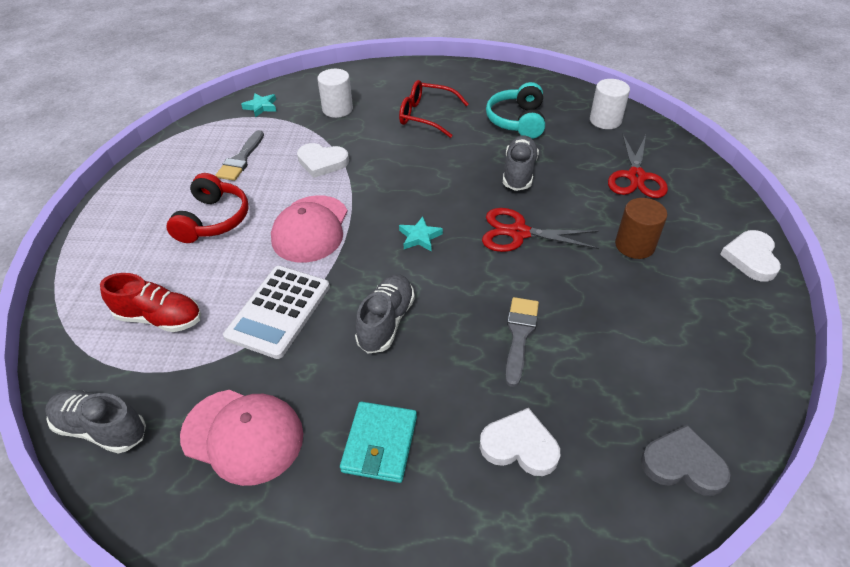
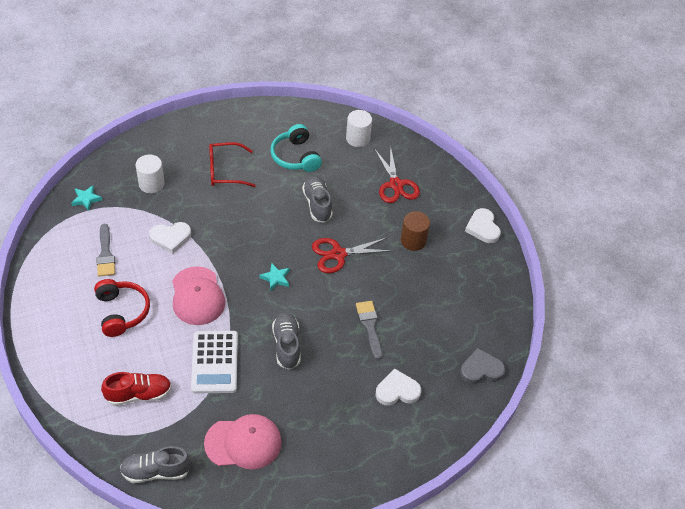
camera: 30 degrees left, 5 degrees up
(380, 444) = (323, 418): turquoise wallet -> none

